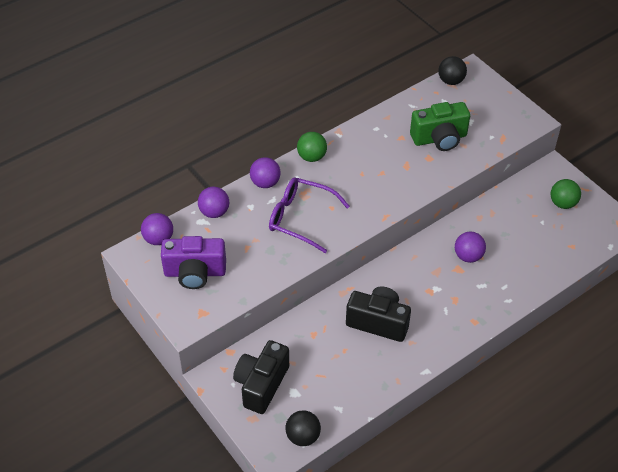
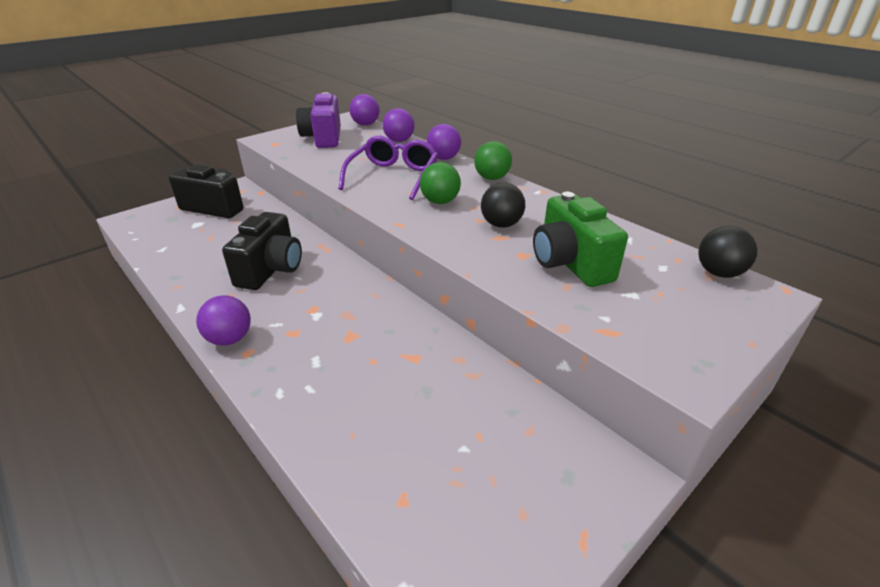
camera: 85 degrees right, 15 degrees down
(303, 436) = (140, 230): black ball -> black ball (501, 224)
(468, 256) = (375, 346): purple ball -> purple ball (230, 339)
(562, 203) = (523, 488): green ball -> green ball (440, 202)

